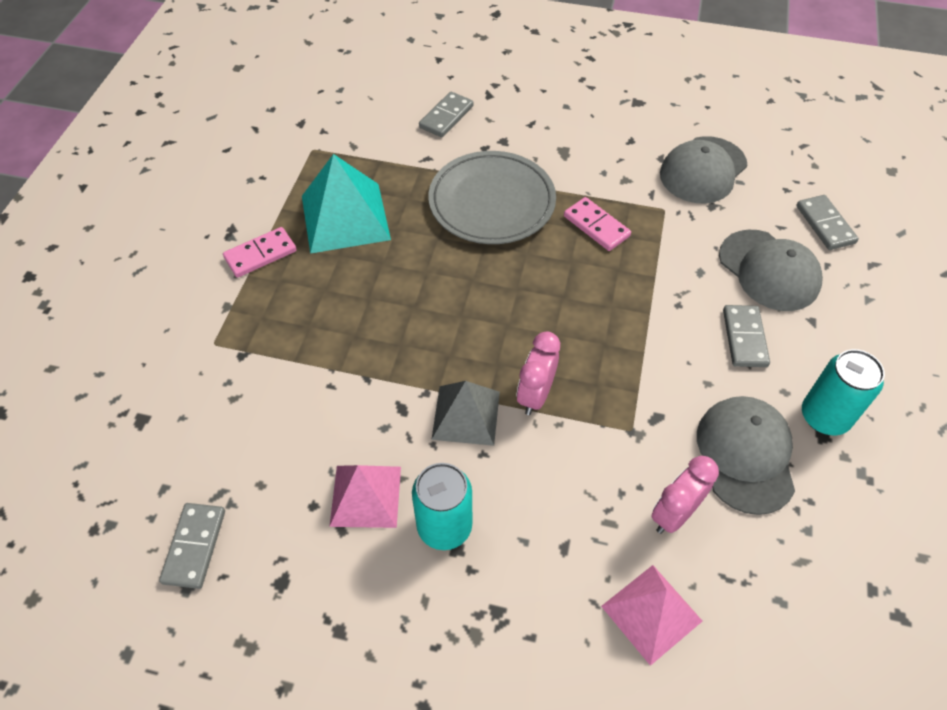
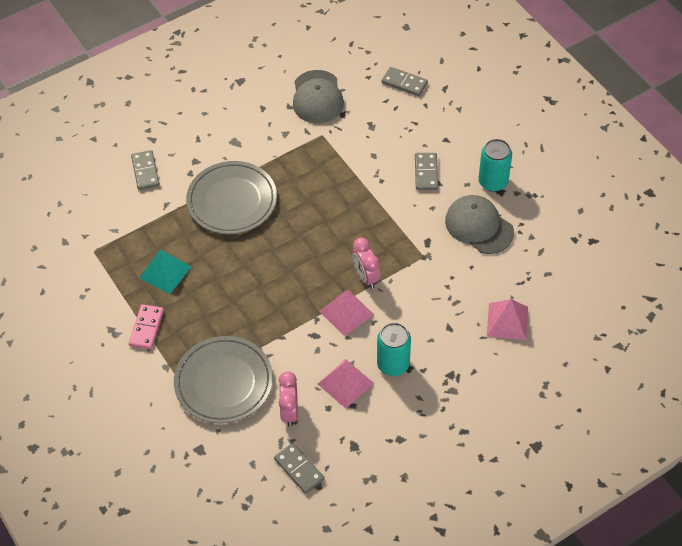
camera: 45 degrees left, 0 degrees up
(253, 372) = (224, 382): none -> grey plate
(345, 217) = (165, 272): turquoise pyramid -> turquoise pyramid, size x0.66
(466, 415) = (346, 312): grey pyramid -> pink pyramid
(596, 226) = (299, 171): pink domino -> none
(674, 514) = (476, 276): pink clock -> pink clock (289, 412)
(744, 338) = (426, 173): grey domino -> grey domino turned 45 degrees clockwise
(769, 270) = (403, 129): grey cap -> none

